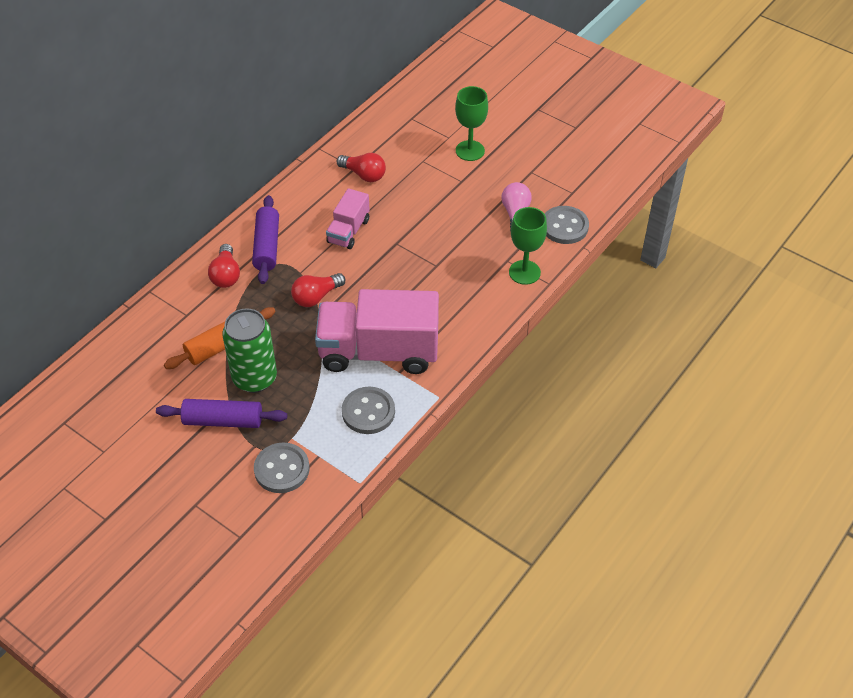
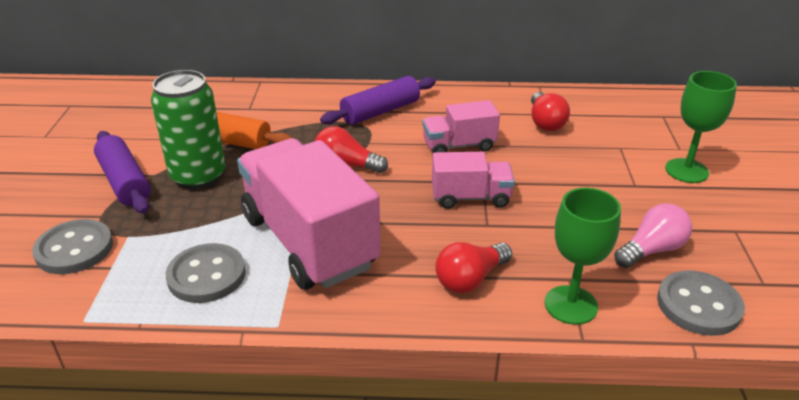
camera: 55 degrees right, 15 degrees down
(226, 275) = (319, 107): red light bulb -> red light bulb (470, 279)
(405, 257) = (470, 197): none -> pink truck

